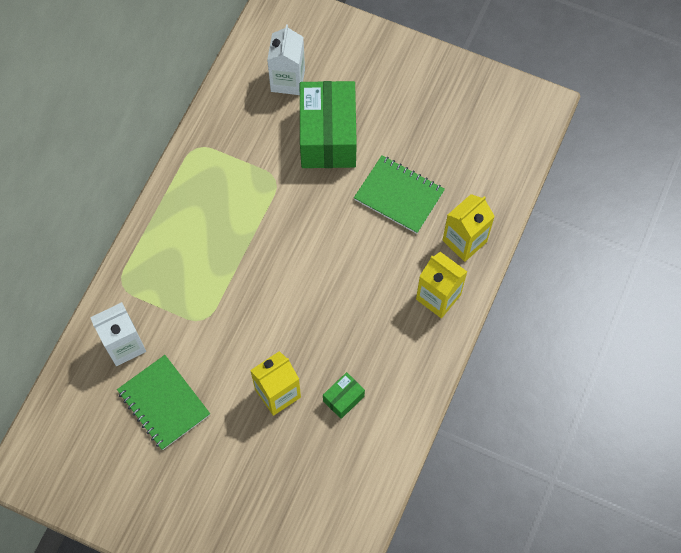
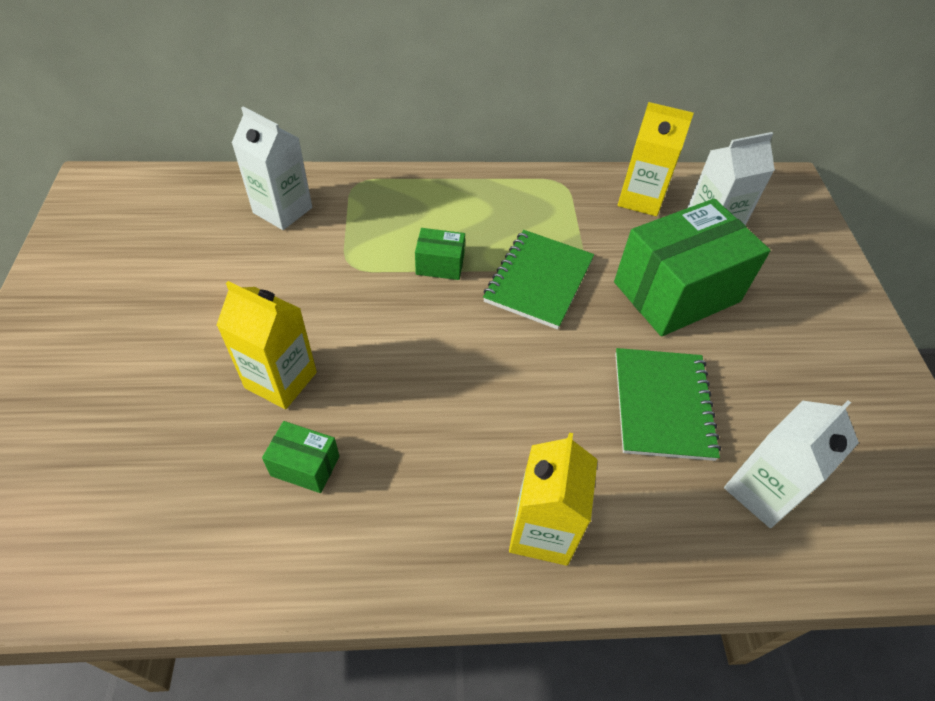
camera: 60 degrees right, 15 degrees down
(164, 403) = (220, 269): green notebook -> green notebook (539, 280)
(232, 264) = (440, 265): none -> green box
(464, 241) = (660, 529): yellow carton -> yellow carton (640, 199)
(469, 180) = (762, 491): none -> white carton

